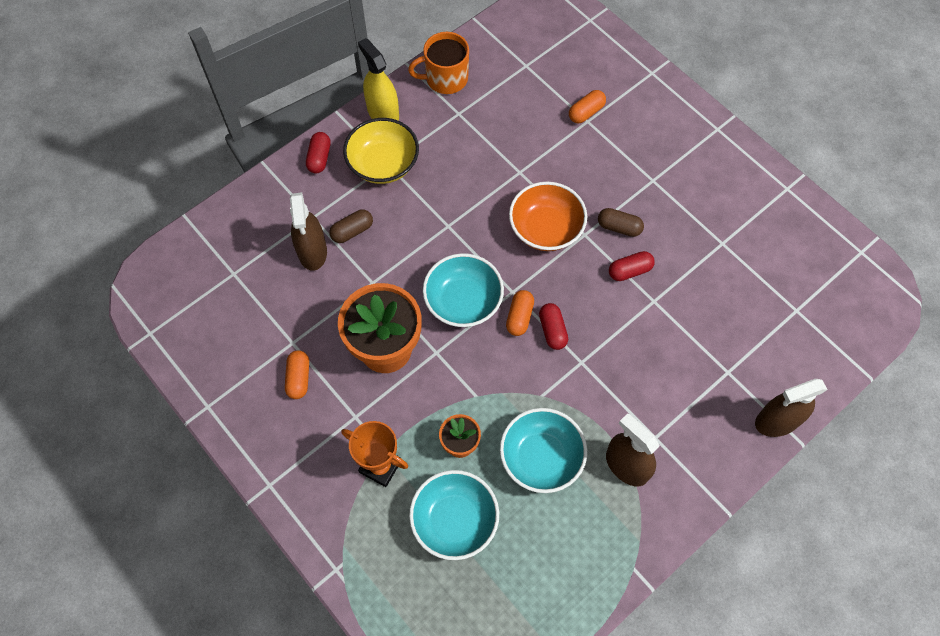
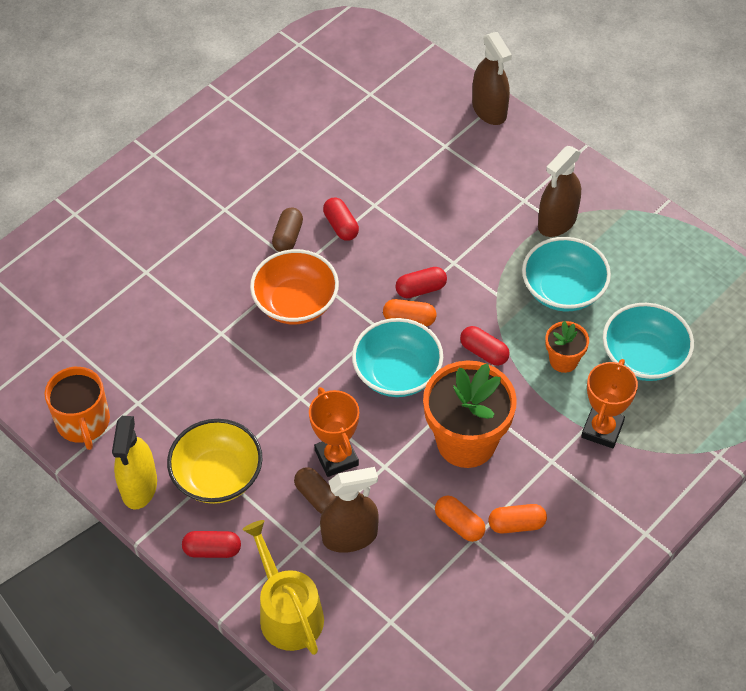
camera: 95 degrees left, 10 degrees down
(257, 204) = (287, 612): none -> yellow watering can
(383, 113) = (139, 486): yellow spray bottle -> yellow spray bottle turned 45 degrees counterclockwise
(386, 248) = (336, 457): none -> orange trophy
(477, 375) = (484, 352): none -> red capsule
(586, 112) = (133, 273): orange capsule -> orange capsule (459, 524)

